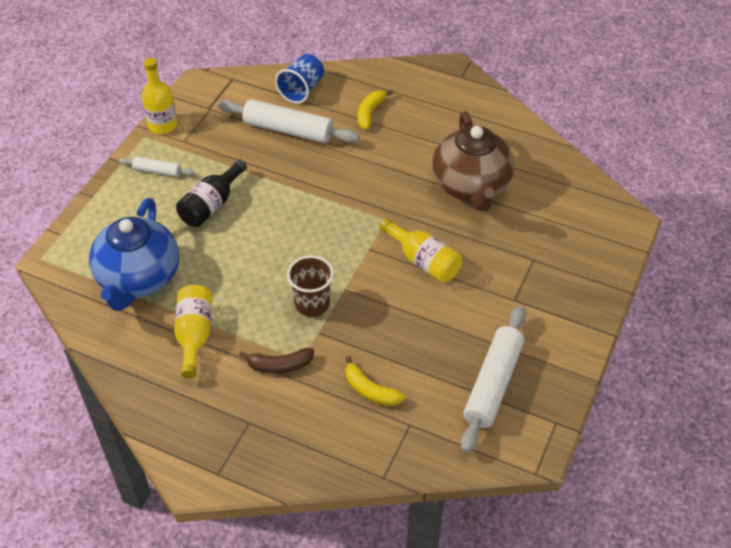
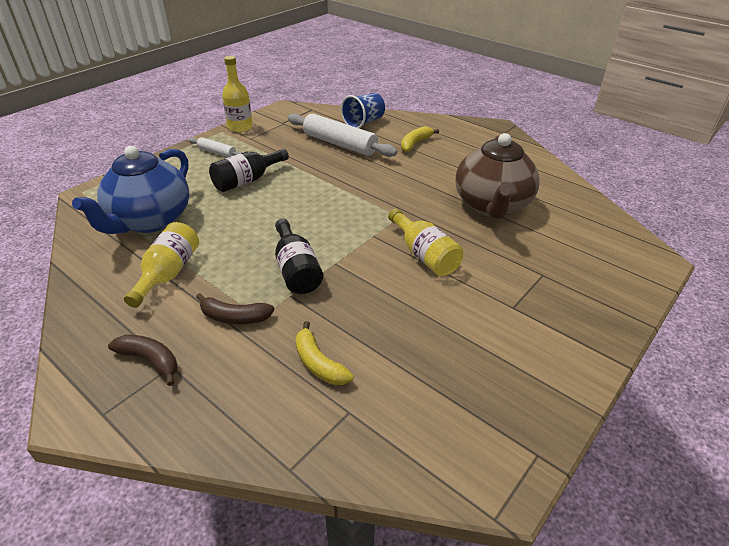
camera: 15 degrees right, 10 degrees down
(229, 422) = (150, 361): none -> brown banana
(312, 304) = (296, 269): brown cup -> black bottle
(493, 384) = (465, 389): white rolling pin -> none

